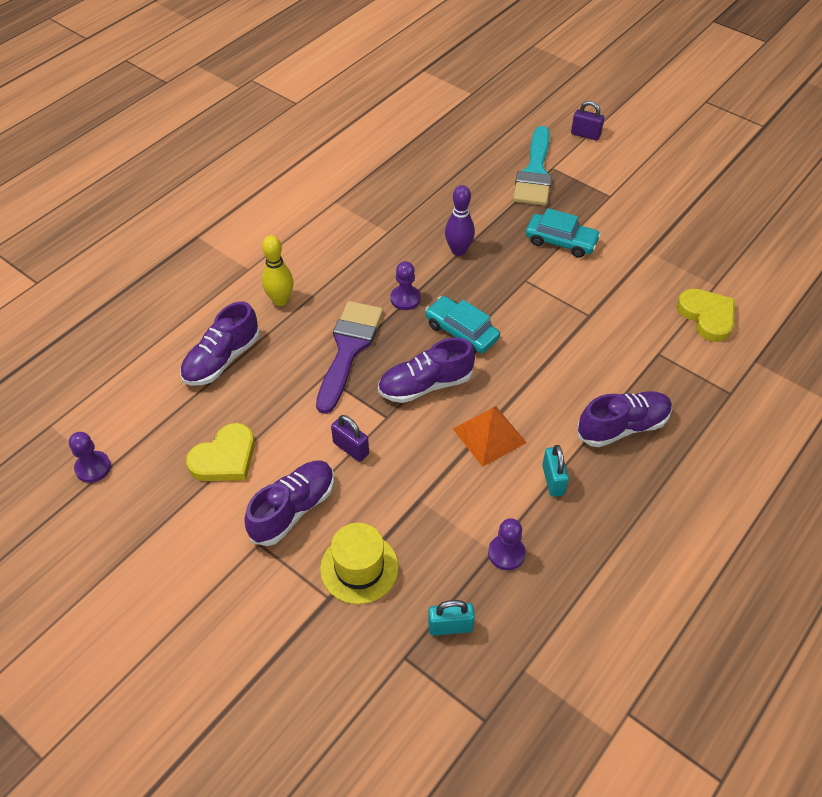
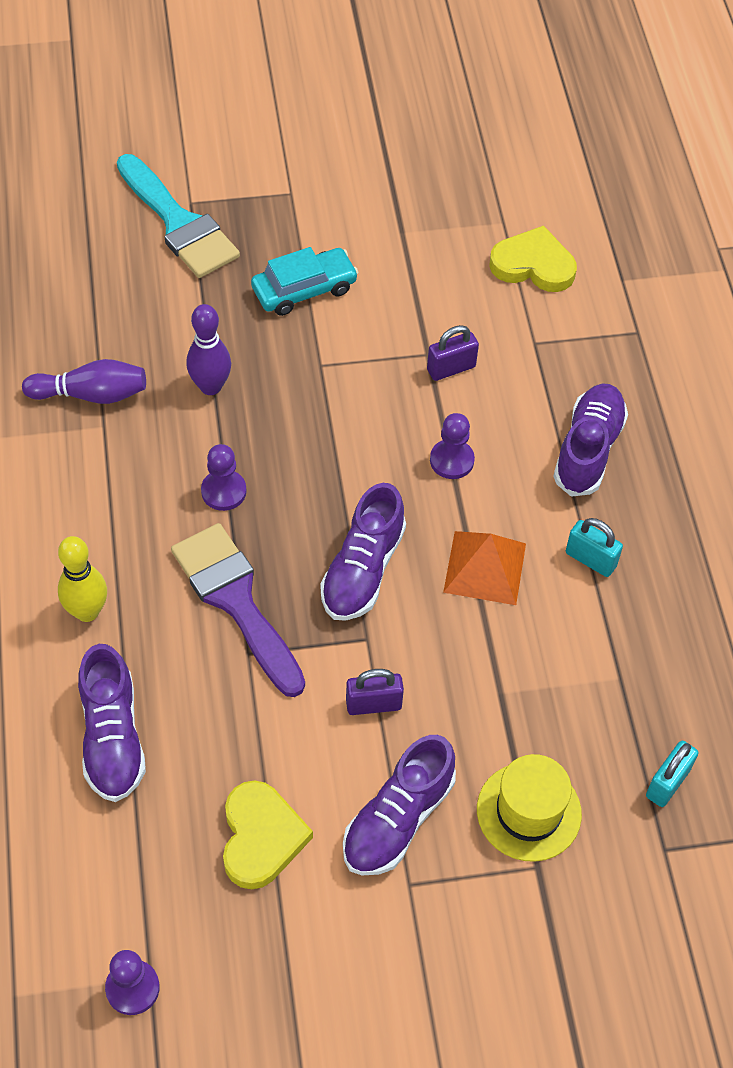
camera: 50 degrees left, 5 degrees up
(293, 509) = (397, 819): purple shoe -> purple shoe turned 135 degrees counterclockwise
(399, 215) = (91, 394): none -> purple bowling pin
(461, 332) = (327, 479): turquoise car -> none
(506, 553) = (633, 669): purple pawn -> purple pawn (451, 460)
(585, 135) = (178, 132): purple padlock -> purple padlock (451, 368)

